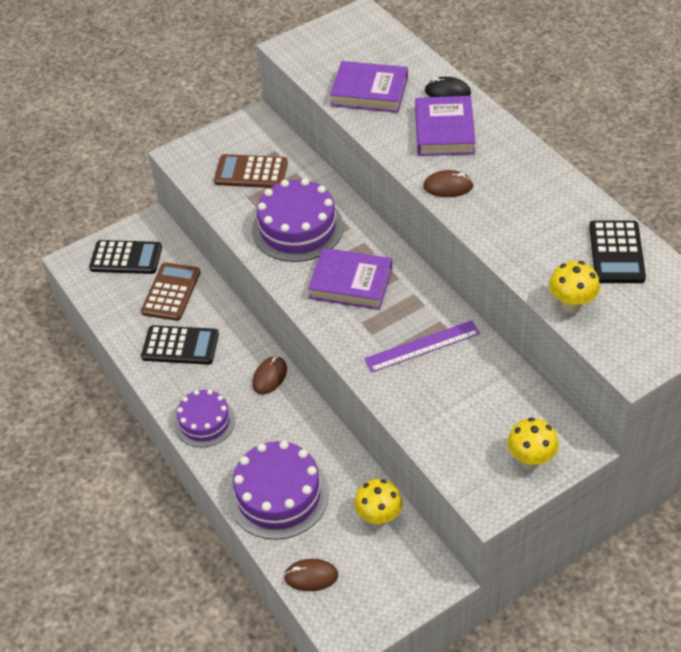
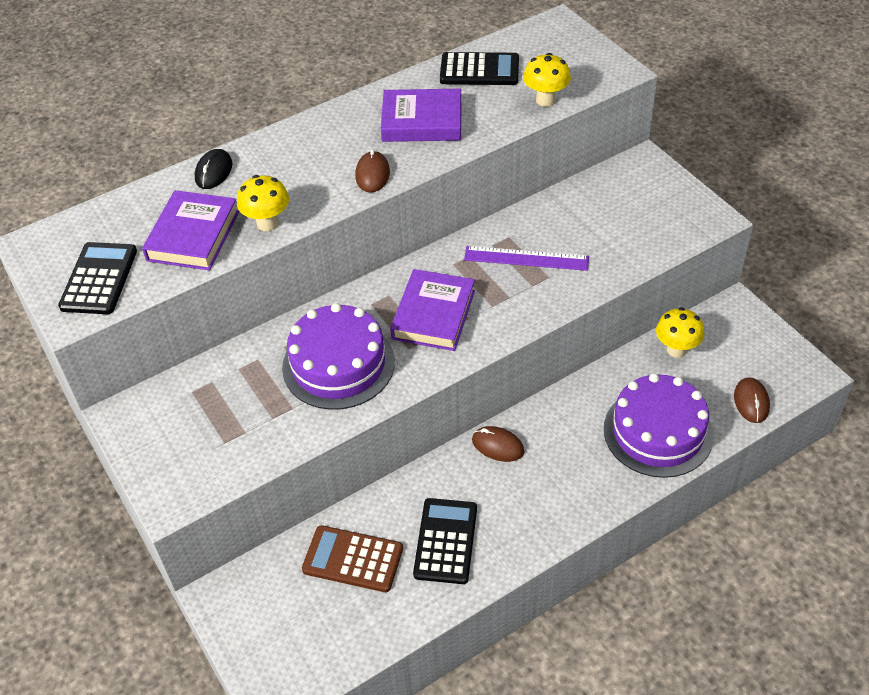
camera: 90 degrees left, 0 degrees up
(126, 258) = (280, 622): black calculator -> black calculator (99, 279)
(204, 422) = (563, 506): purple cake -> none
(251, 172) = (227, 415): brown calculator -> none
(422, 346) = (526, 258): purple ruler -> purple ruler turned 60 degrees counterclockwise
(444, 131) = (281, 175): purple book -> purple book (422, 121)
(530, 460) = (661, 190): yellow mushroom -> yellow mushroom (267, 223)

